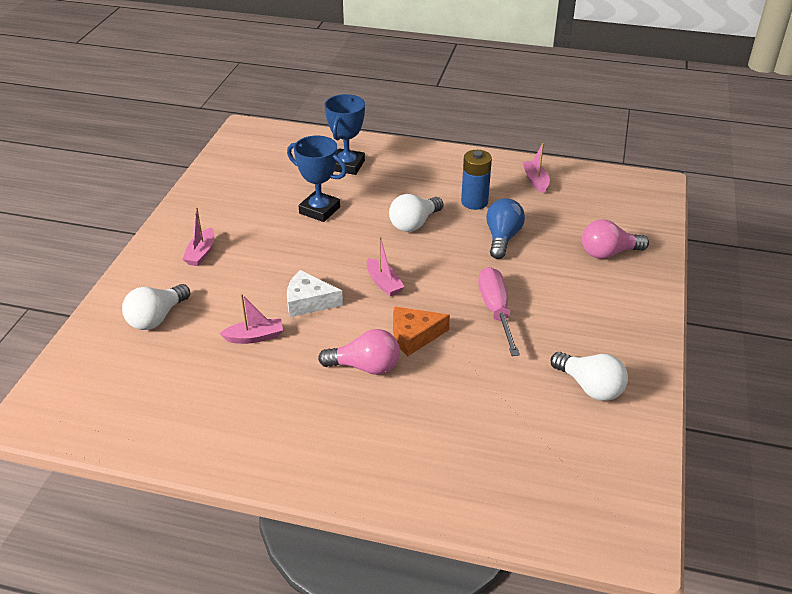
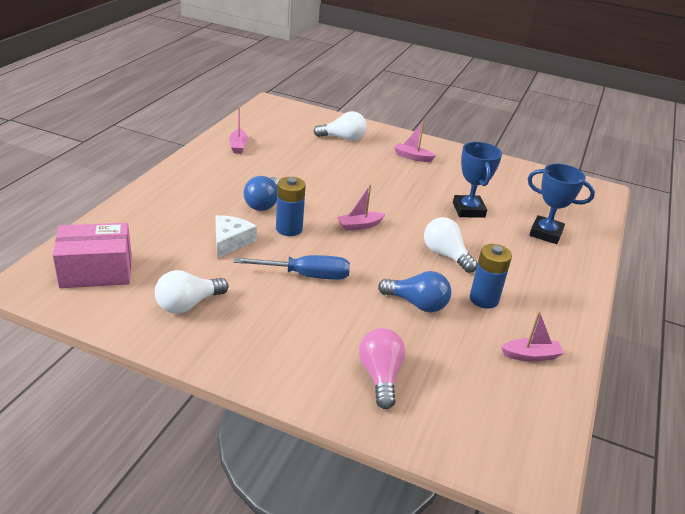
camera: 95 degrees right, 5 degrees down
(156, 318) = (343, 138): white light bulb -> white light bulb turned 135 degrees clockwise
(254, 337) = (312, 167): pink boat -> pink boat (238, 146)
(308, 302) = (344, 191): white cheese -> white cheese (231, 241)
(319, 210) = (468, 210): blue trophy -> blue trophy turned 45 degrees counterclockwise
(365, 367) = (263, 203): pink light bulb -> blue light bulb
(414, 336) = (289, 229): orange cheese -> blue battery
(496, 311) = (306, 275): pink screwdriver -> blue screwdriver
(577, 483) = (96, 271): none -> pink box

